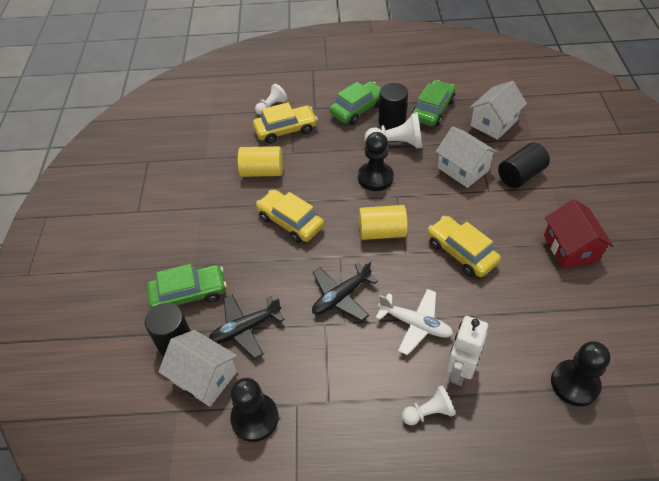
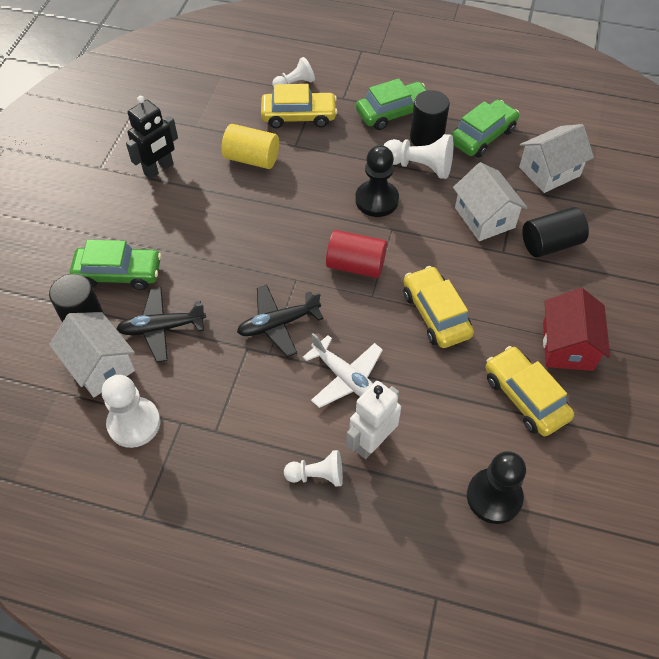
camera: 15 degrees right, 5 degrees up
(188, 199) = (159, 169): none -> black robot
(255, 418) = (134, 423): black pawn -> white pawn
(290, 222) = (259, 225): yellow car -> yellow car (525, 397)
(382, 232) = (355, 265): yellow cylinder -> red cylinder

